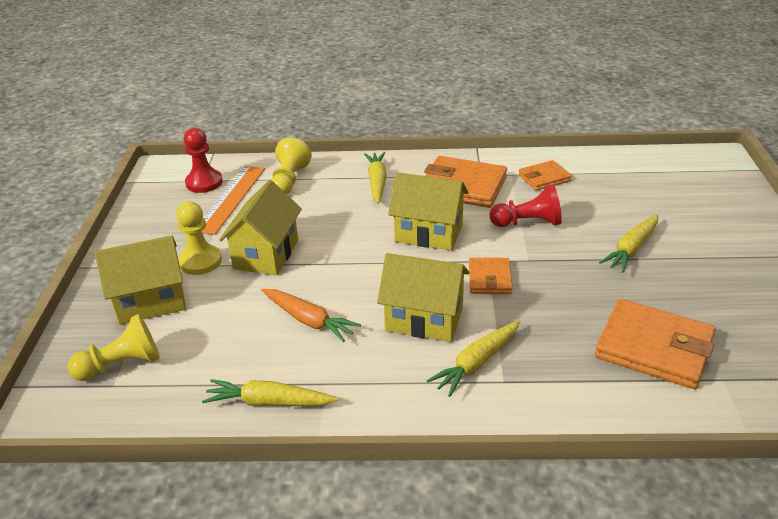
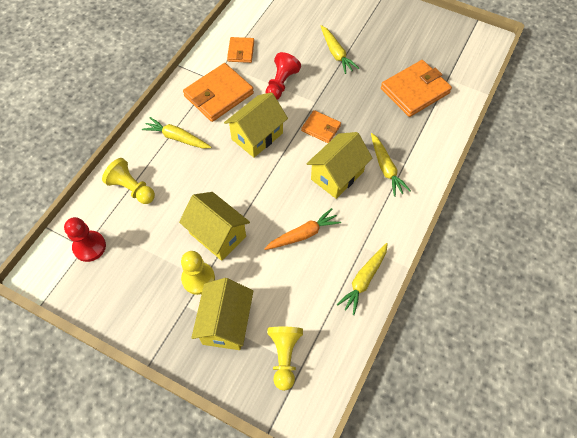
camera: 65 degrees left, 25 degrees up
(231, 198) = (128, 235): orange ruler -> none

